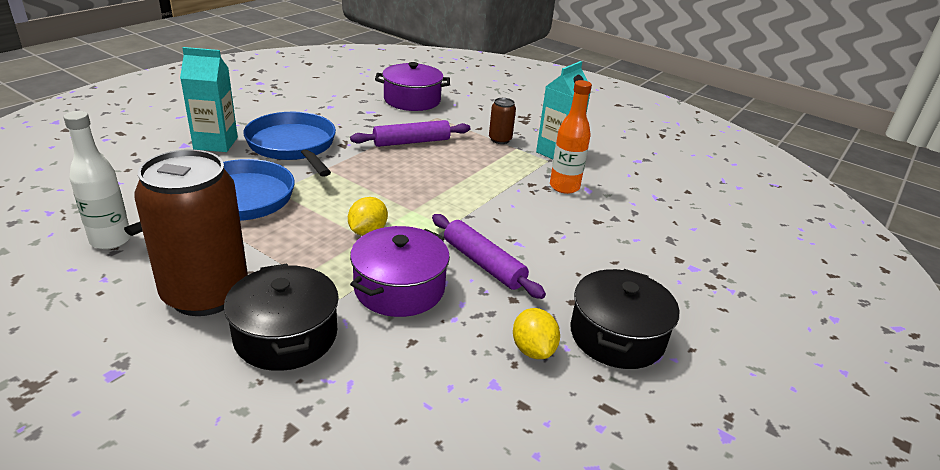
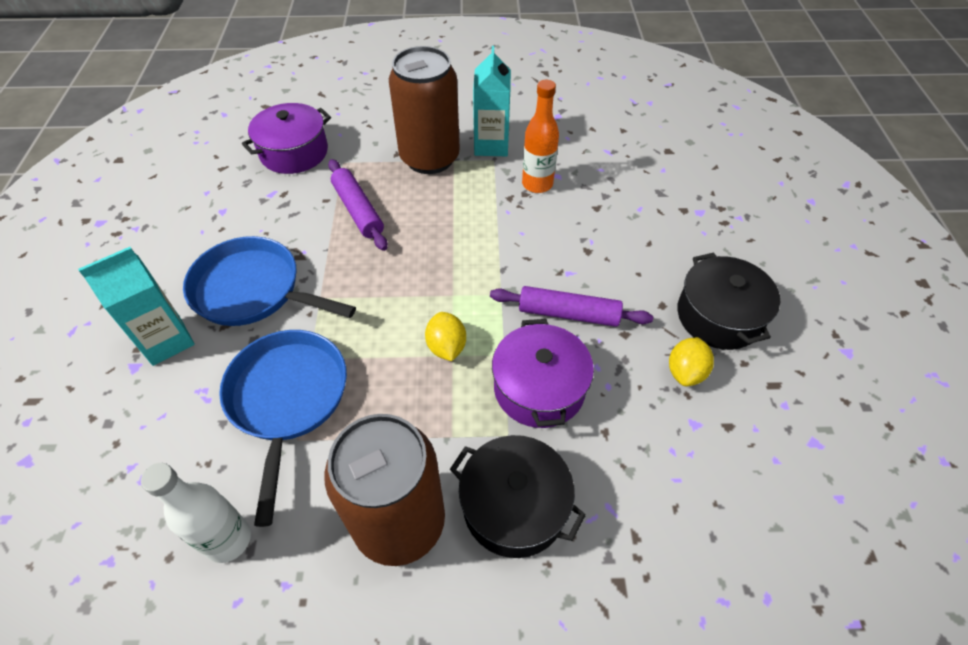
camera: 35 degrees left, 20 degrees up
(411, 142) = (358, 210): purple rolling pin -> purple rolling pin turned 60 degrees counterclockwise
(500, 139) = (429, 158): brown can -> brown can, size x2.32
(533, 350) = (685, 372): yellow lemon -> yellow lemon turned 75 degrees clockwise

